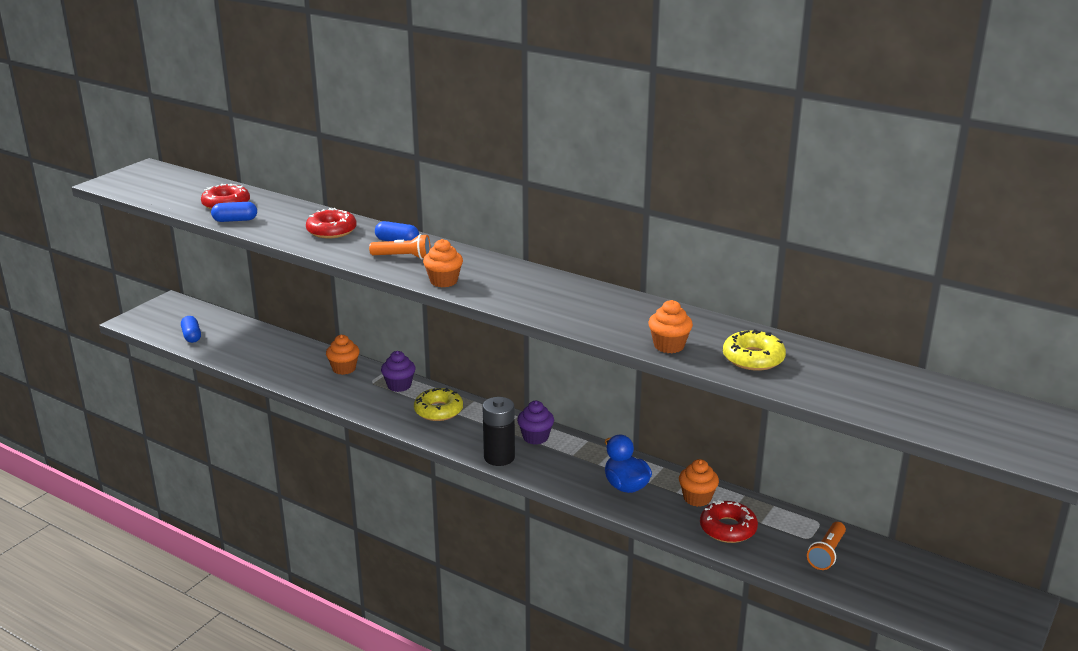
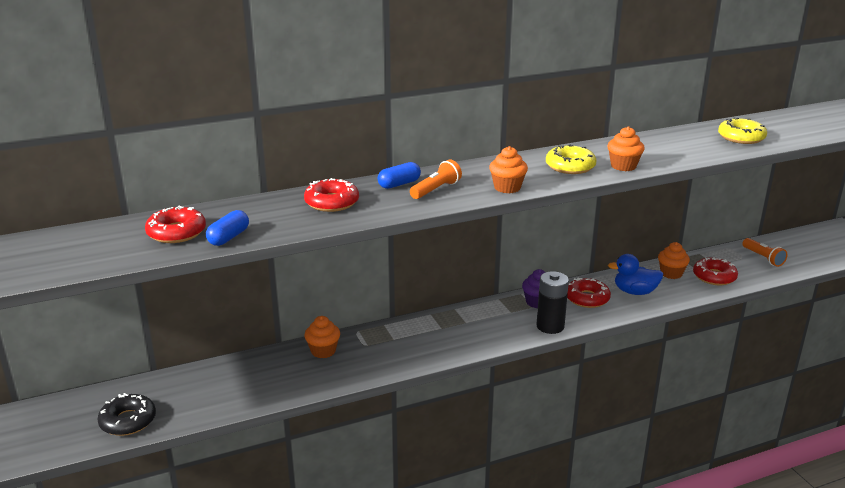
camera: 55 degrees left, 0 degrees up
(192, 336) = (128, 421): blue capsule -> black donut
(399, 385) = (388, 333): purple cupcake -> none
(438, 410) = (451, 329): yellow donut -> yellow donut (570, 166)
(576, 462) = (587, 298): none -> red donut
(669, 346) = (701, 152): orange cupcake -> orange cupcake (623, 166)

